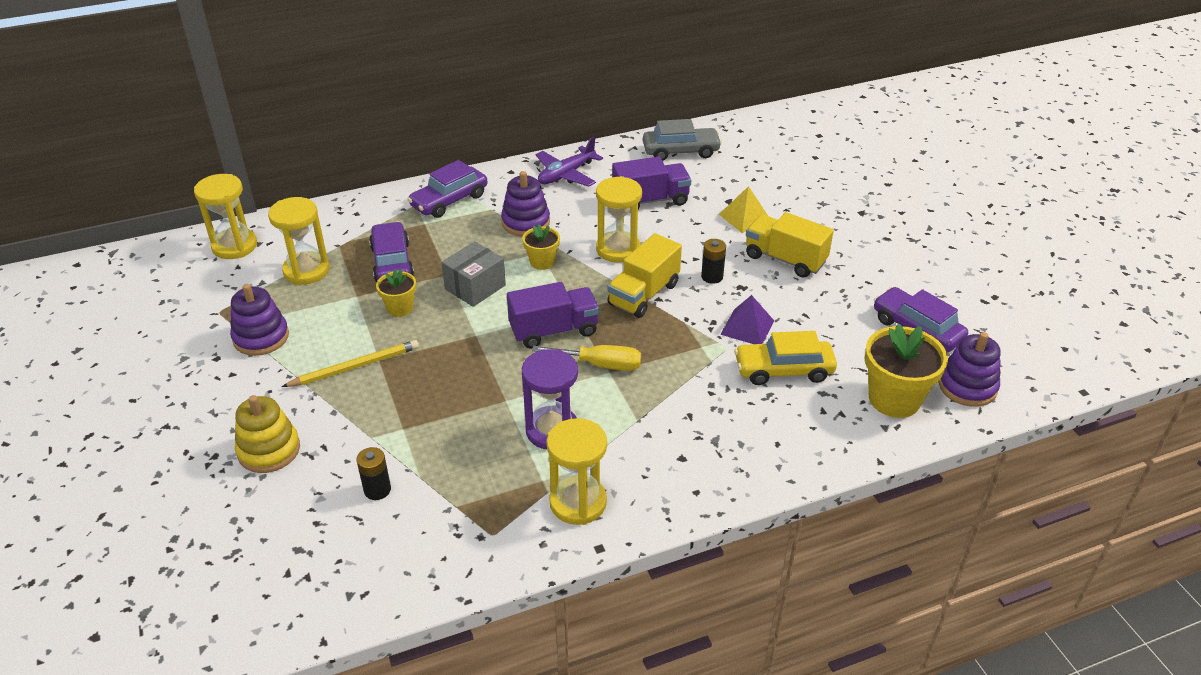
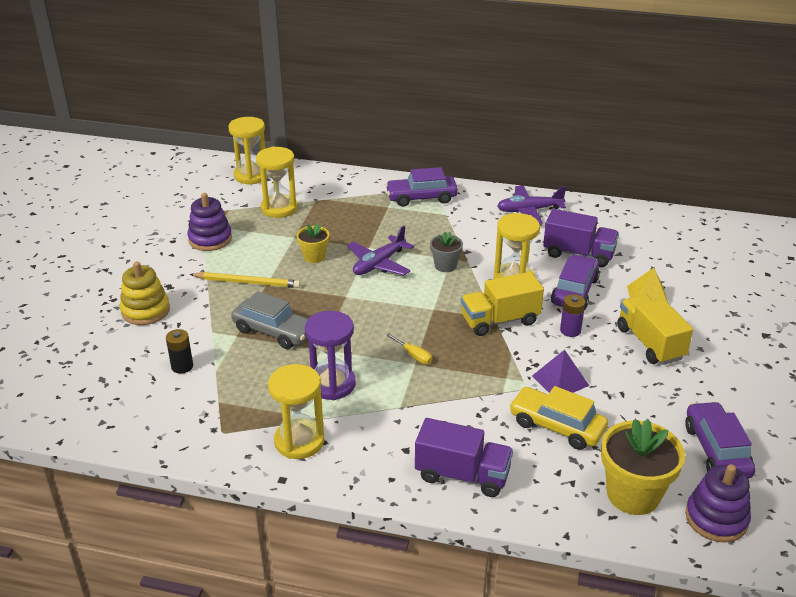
camera: 35 degrees right, 5 degrees down
(392, 263) = (339, 225): purple car -> purple car (574, 291)
(475, 287) = (379, 264): grey box -> purple plane
(526, 222) = (462, 233): purple stacking toy -> none
(542, 262) = (445, 266): yellow flower pot -> grey flower pot
(554, 330) = (404, 317): purple truck -> purple truck (462, 475)
(600, 365) = (414, 355): yellow screwdriver -> yellow screwdriver, size x0.60
(681, 151) = (644, 226): grey car -> grey car (273, 331)
(712, 277) = (570, 330): black battery -> purple battery

